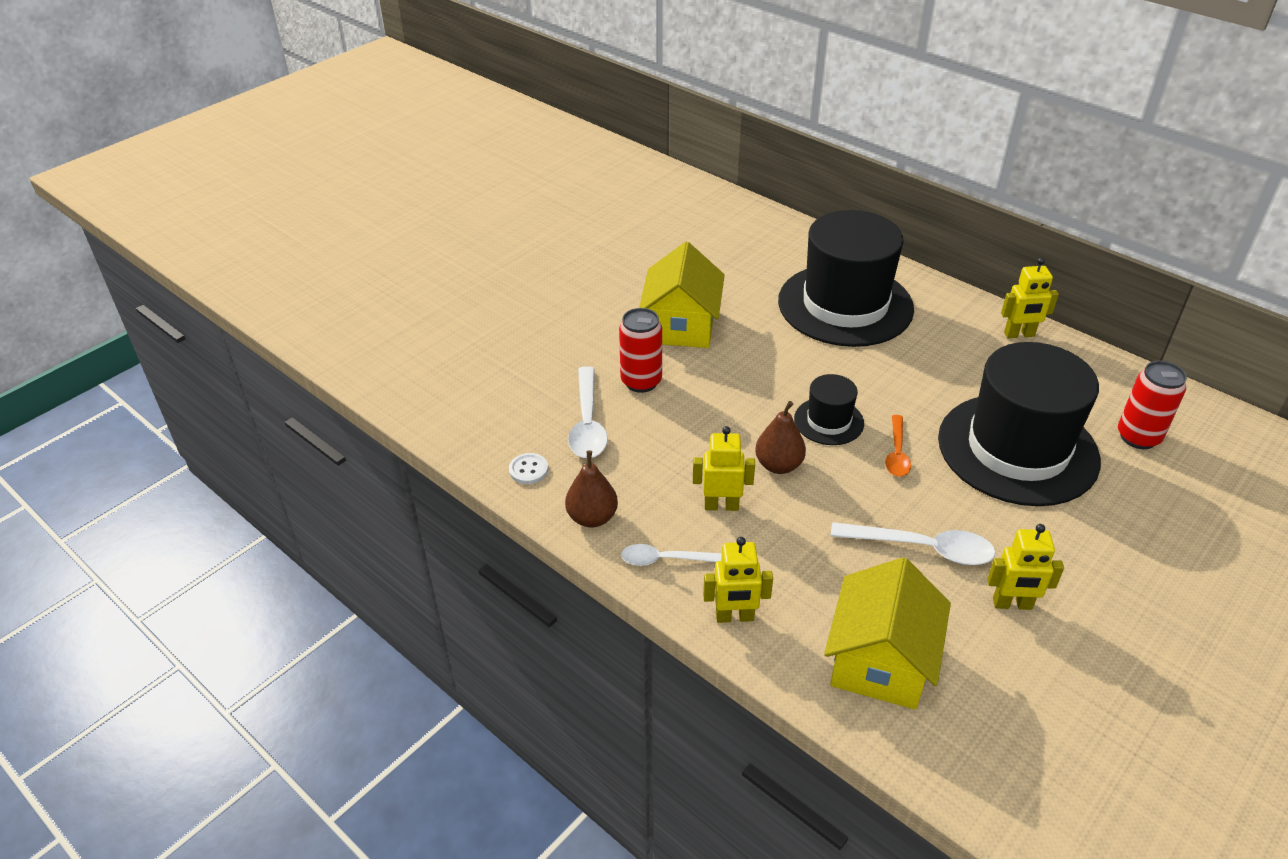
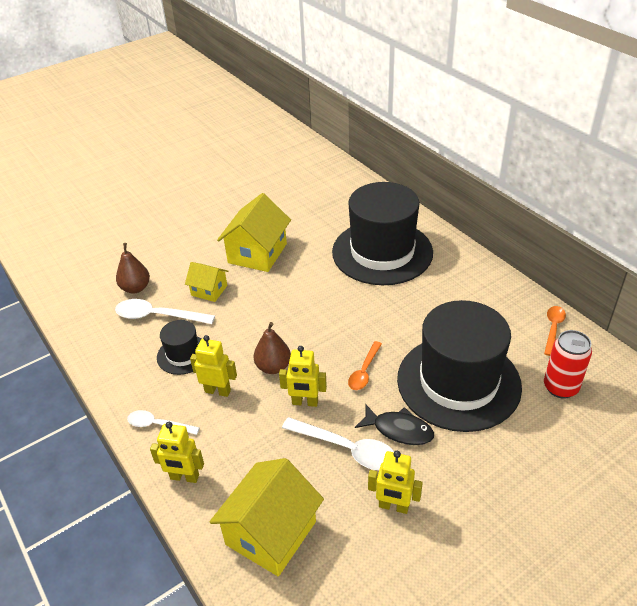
camera: 15 degrees right, 0 degrees up
(528, 470) = (102, 343): white button -> none
(587, 424) = (157, 316): white spoon -> white spoon turned 90 degrees clockwise
(592, 517) = (126, 385): brown pear -> brown pear (136, 288)
(641, 382) = (209, 290): red can -> yellow house
(828, 421) = (326, 339): black hat -> black hat (183, 355)
(974, 515) = (399, 430): none -> black fish
(1019, 334) = (504, 292): yellow robot -> yellow robot (305, 402)
(1097, 370) = (553, 328): none -> orange spoon

